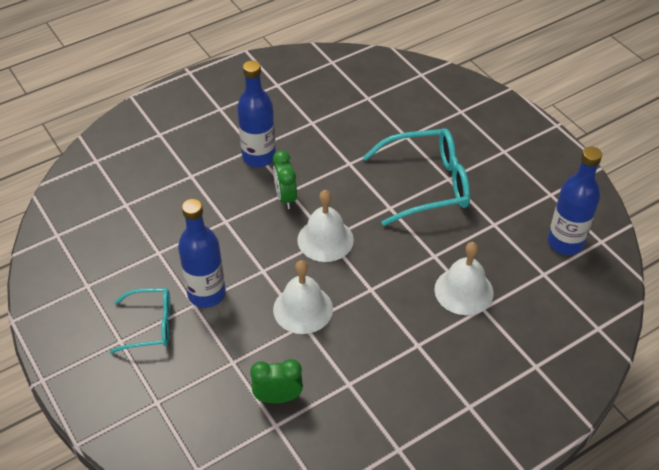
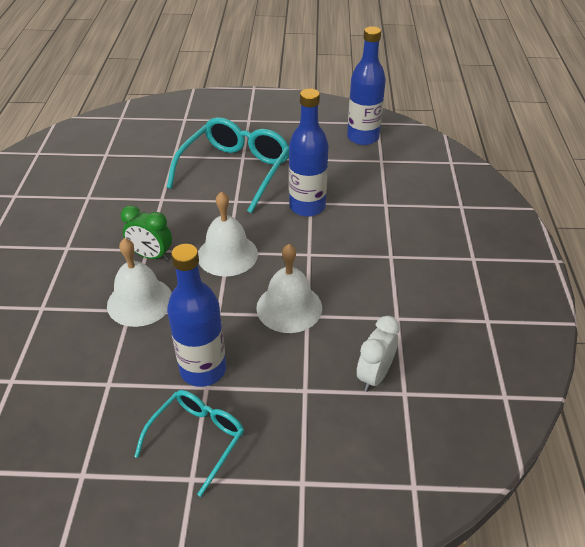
camera: 55 degrees left, 5 degrees down
(259, 157) = (82, 249): blue bottle -> blue bottle (307, 207)
(278, 397) = (374, 375): green clock -> white clock
(463, 291) = (360, 205): white bell -> white bell (140, 301)

